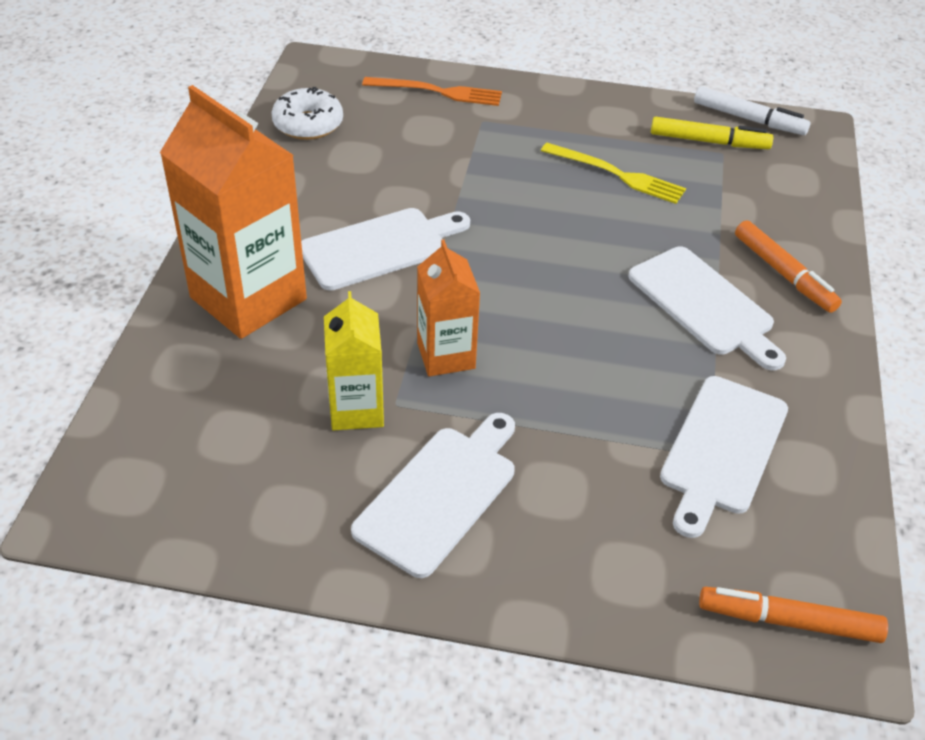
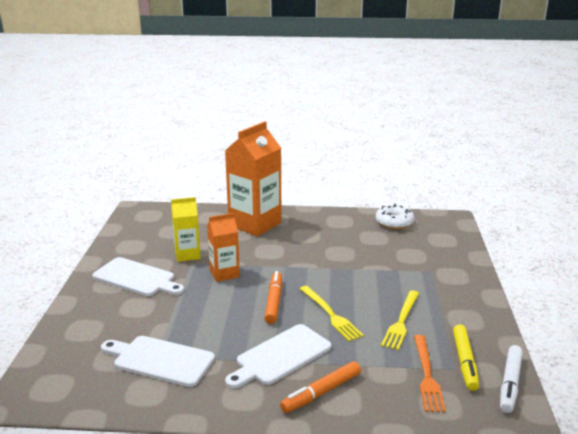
camera: 85 degrees right, 20 degrees down
(380, 247) = (300, 250): white cutting board -> none
(437, 92) = (451, 255): orange fork -> orange fork (427, 375)
(595, 239) = (330, 314): none -> yellow fork
(789, 621) = (43, 379): orange marker -> orange marker (274, 301)

